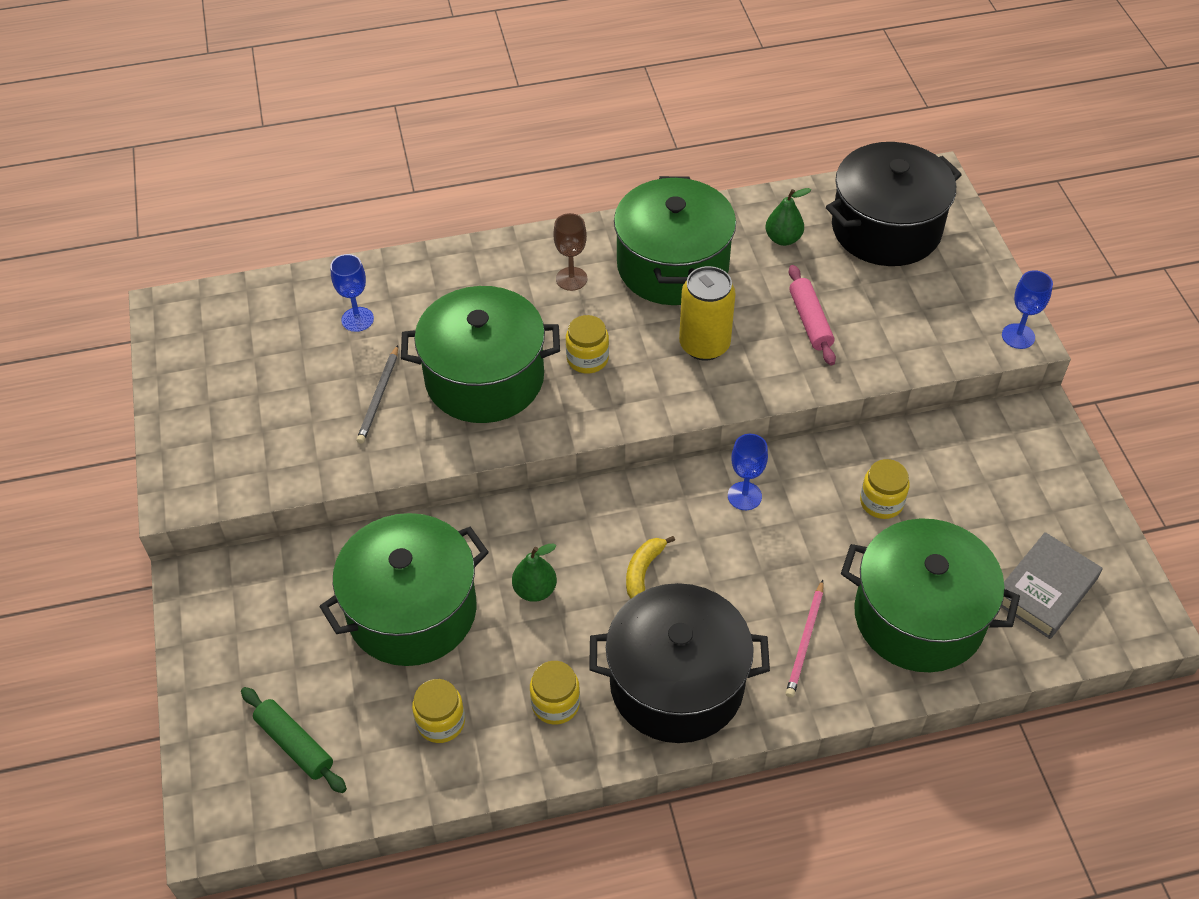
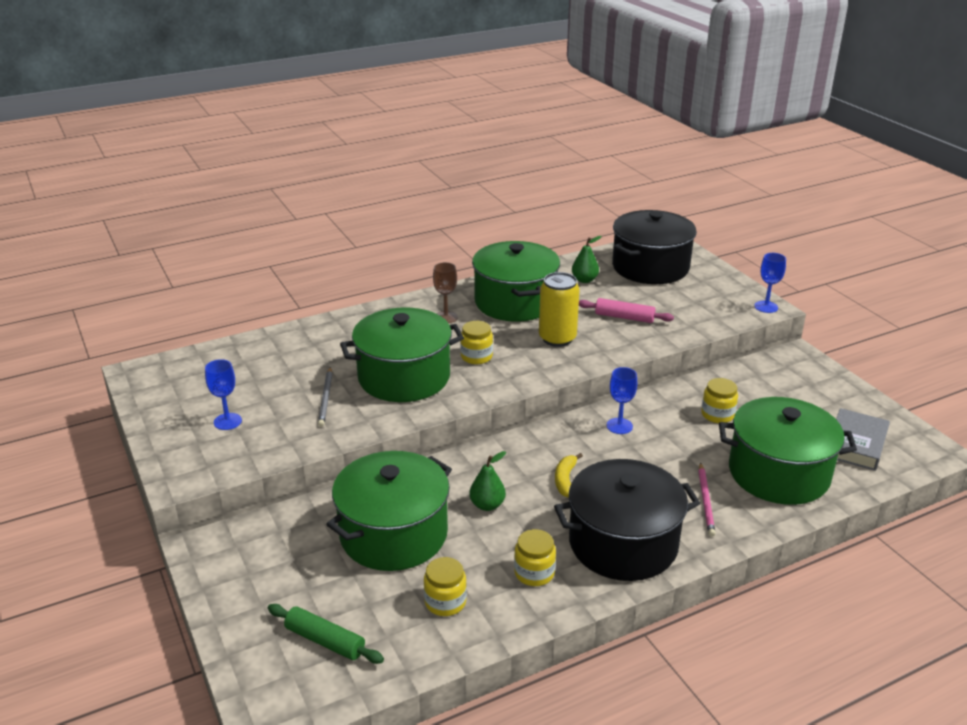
camera: 15 degrees left, 20 degrees down
(357, 319) = (293, 358): blue goblet -> blue goblet (227, 421)
(810, 321) = (624, 317): pink rolling pin -> pink rolling pin turned 45 degrees counterclockwise

